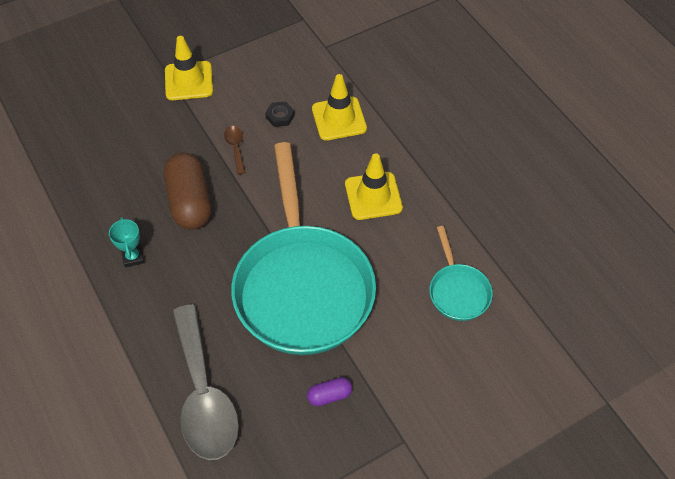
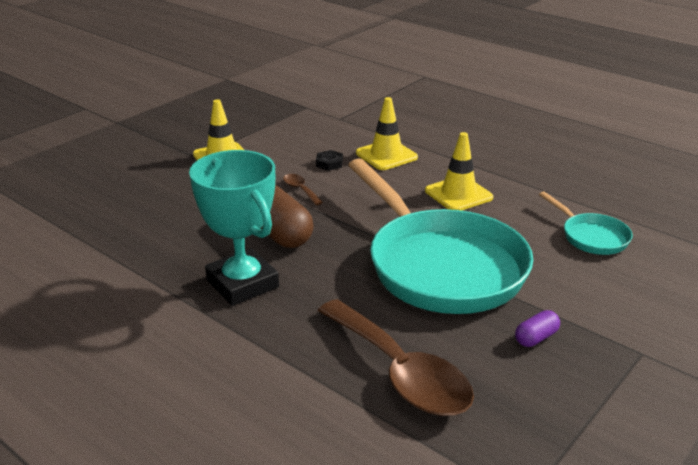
camera: 20 degrees left, 25 degrees down
(133, 257) = (242, 283): turquoise trophy -> turquoise trophy, size x2.34
(204, 395) = (400, 372): grey spoon -> brown spoon

